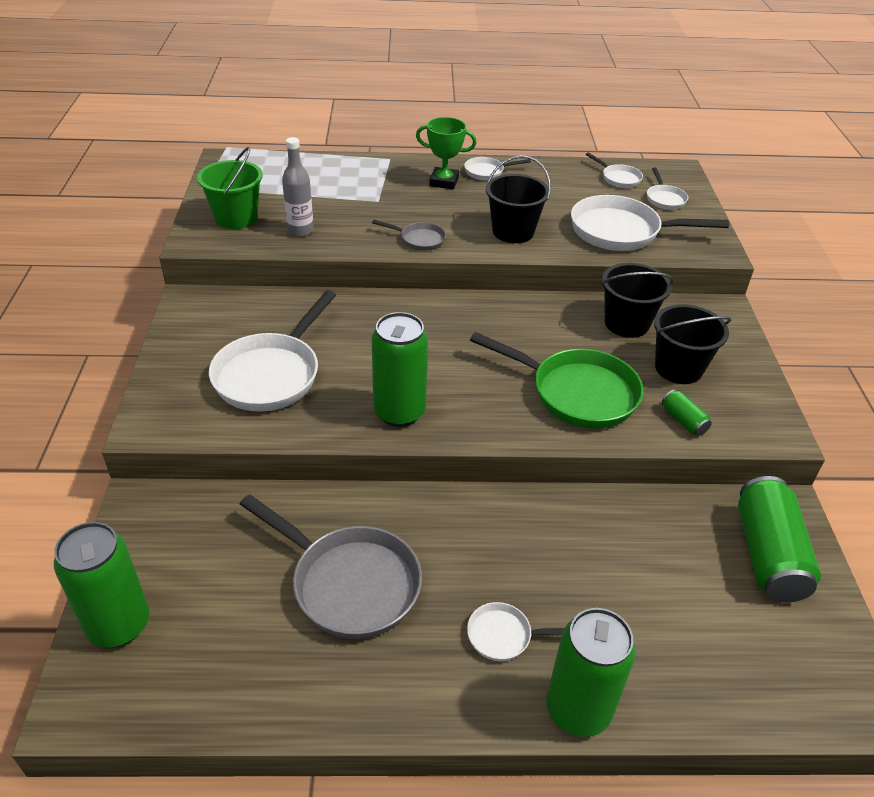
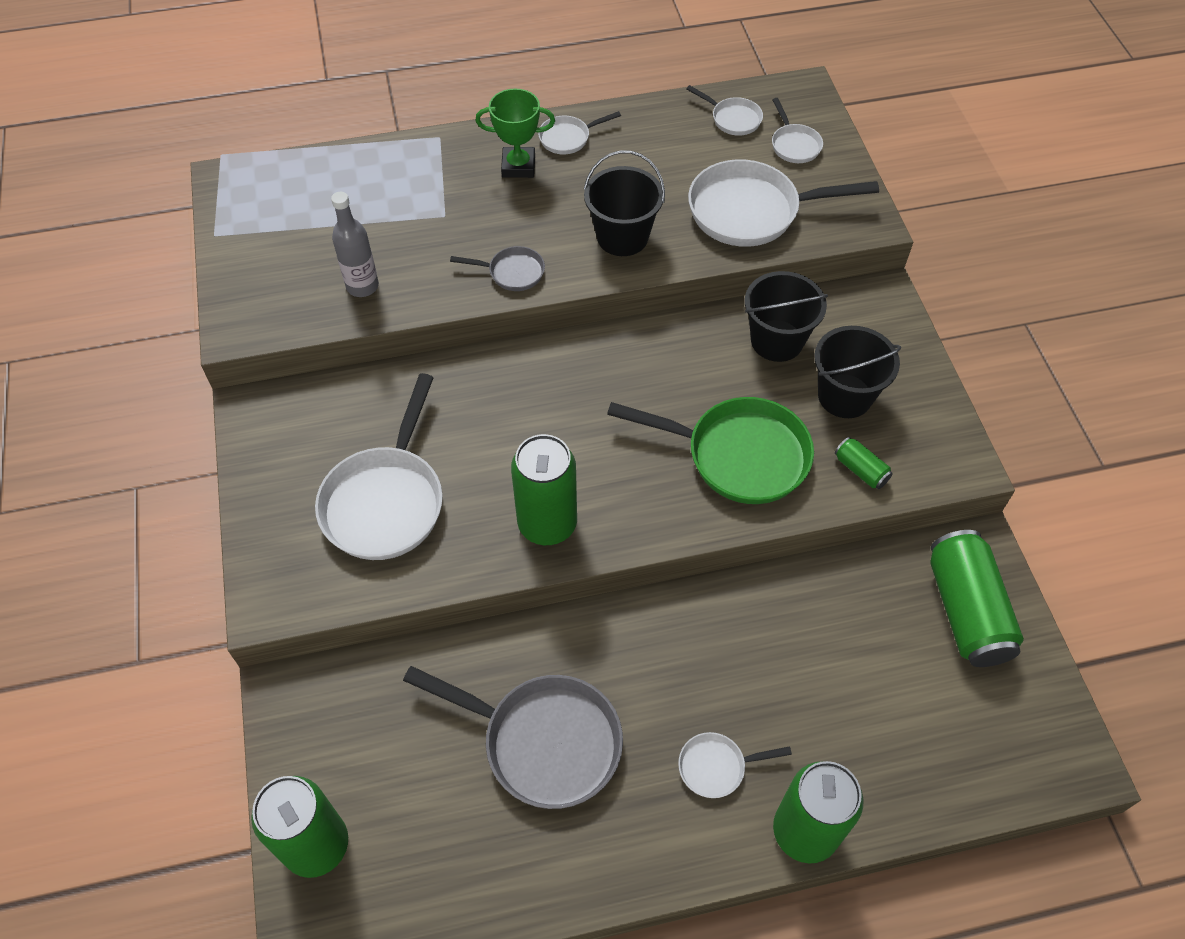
camera: 10 degrees left, 15 degrees up
(236, 218) = (275, 280): green bucket -> none

